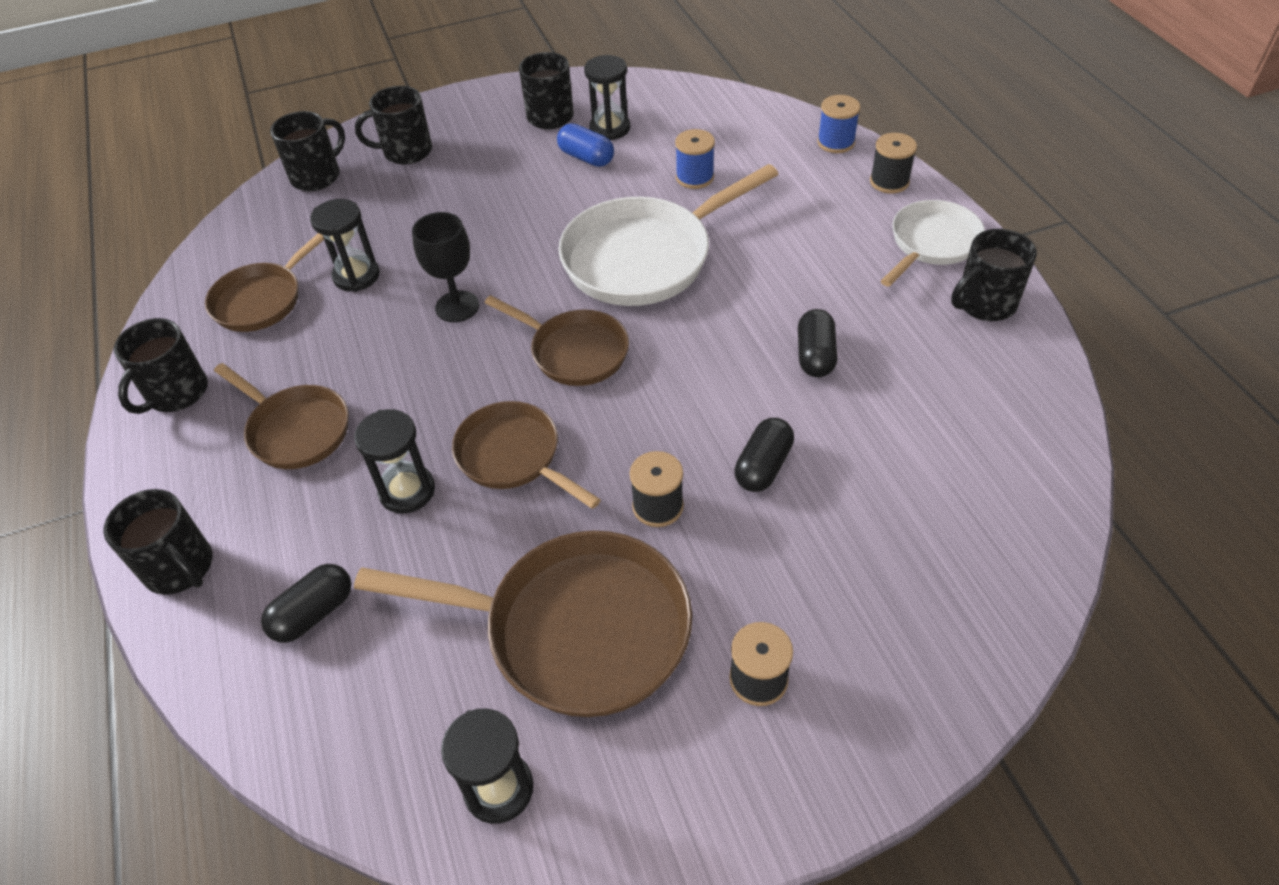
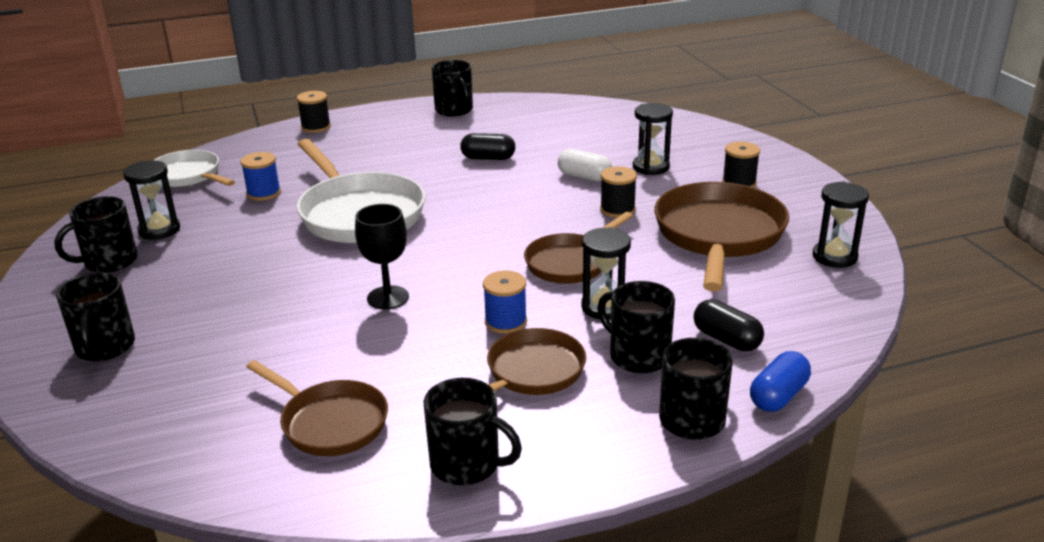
camera: 90 degrees left, 20 degrees down
(317, 176) = (107, 411): black mug -> black mug (637, 356)
(356, 276) = (317, 360): black hourglass -> black hourglass (651, 167)
(574, 352) = (462, 241): brown pan -> none
(586, 158) = (199, 241): blue capsule -> blue capsule (778, 396)
(763, 466) = (584, 177): black capsule -> white capsule
(836, 142) = (255, 141): blue spool -> blue spool (505, 322)
(932, 244) = (391, 119): white pan -> white pan (188, 176)

